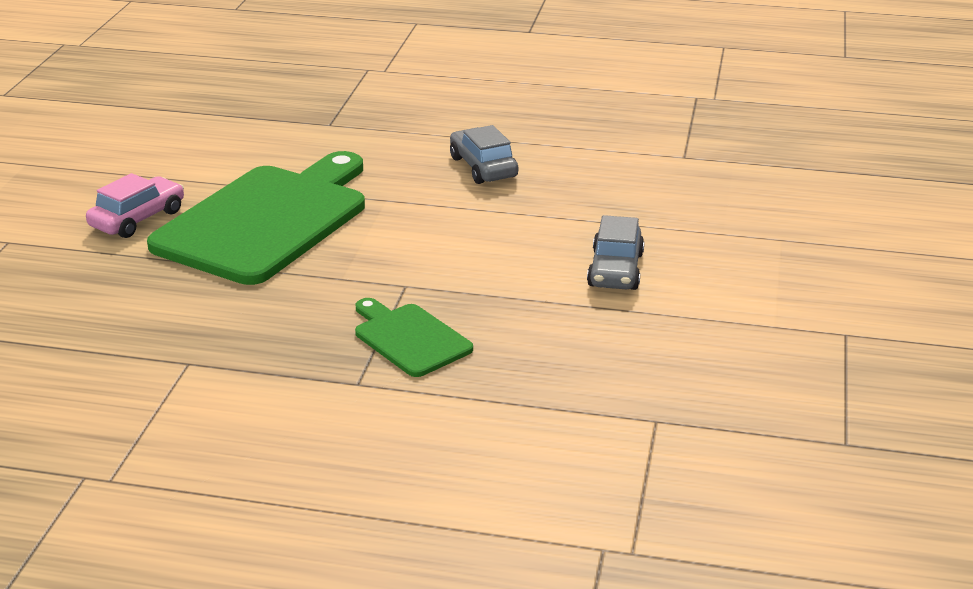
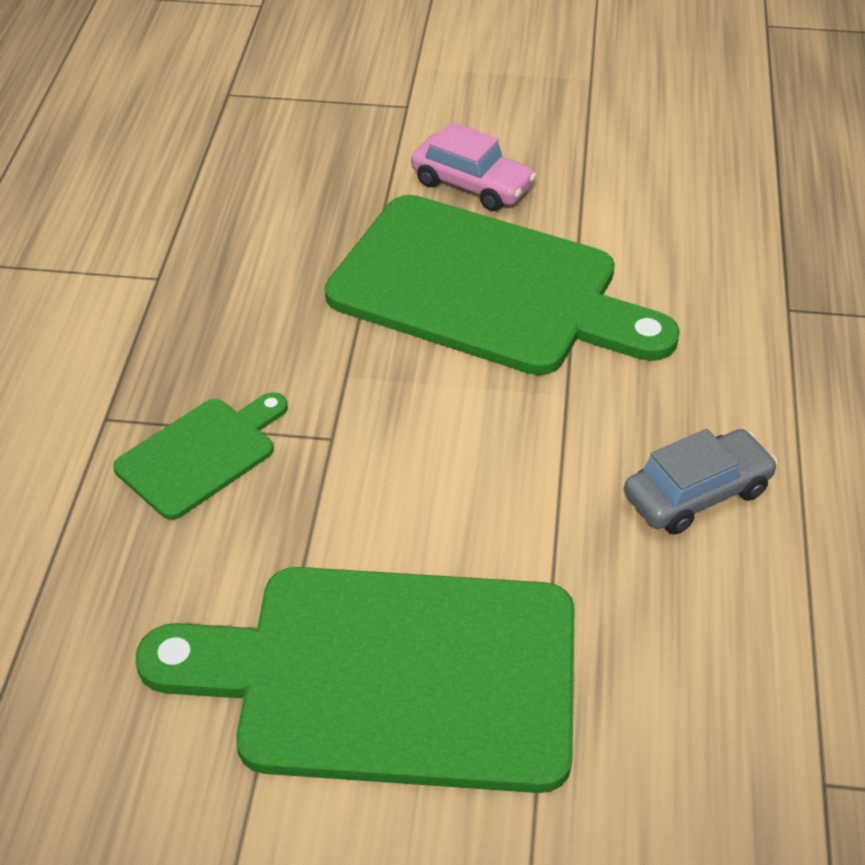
camera: 85 degrees right, 15 degrees up
(615, 270) = (389, 676): grey car -> green cutting board

